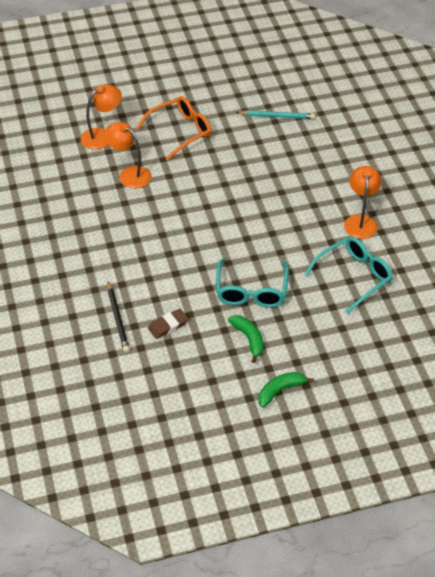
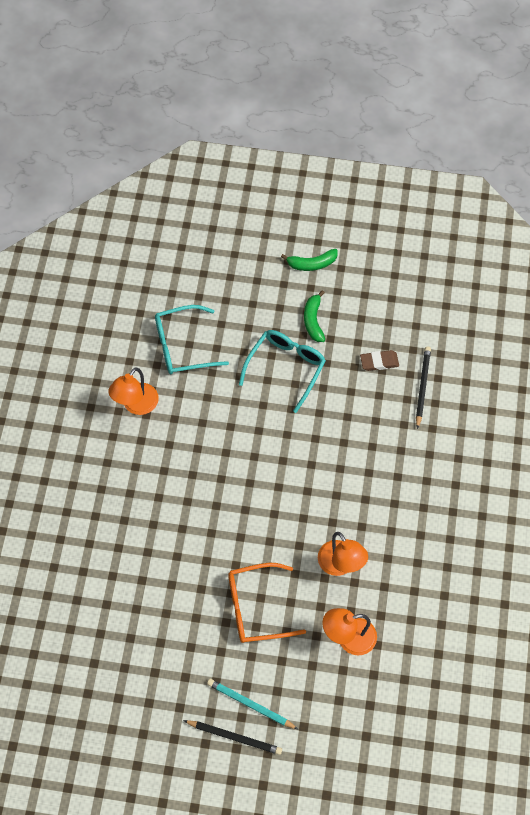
camera: 155 degrees left, 15 degrees up
(156, 67) = (234, 737): none -> black pencil
(277, 116) = (135, 586): turquoise pencil -> turquoise pencil (250, 704)

